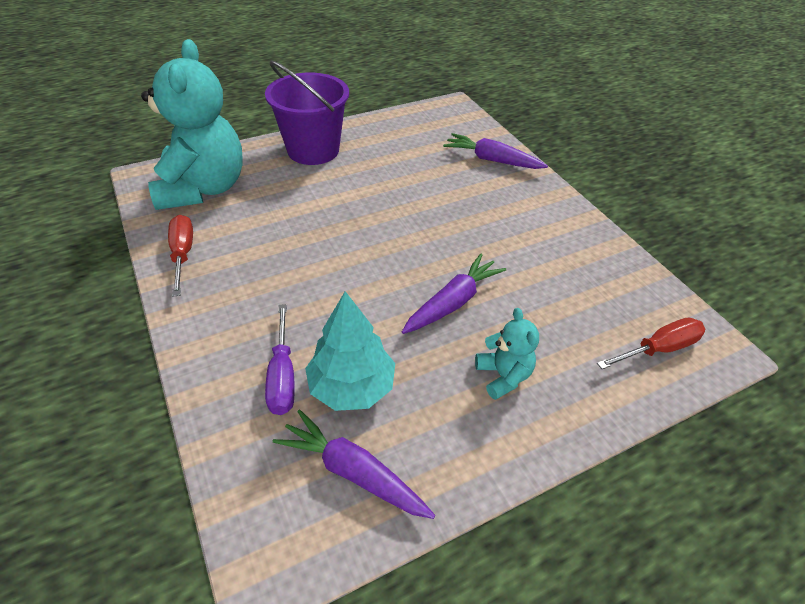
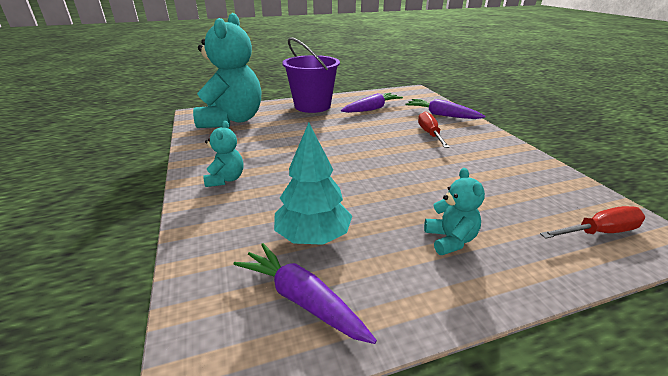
camera: 10 degrees right, 15 degrees down
(183, 254) = (206, 150): red screwdriver -> red screwdriver (430, 134)
(225, 305) = (226, 179): none -> turquoise teddy bear
(282, 376) = (257, 224): purple screwdriver -> none
(453, 302) = (407, 189): purple carrot -> purple carrot (372, 109)

